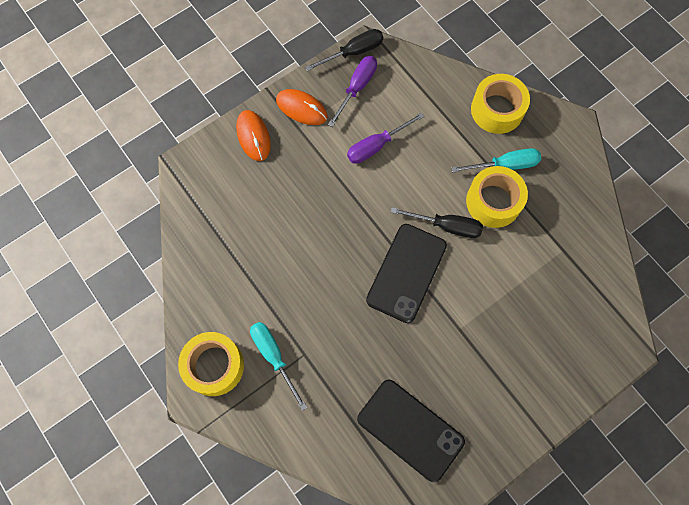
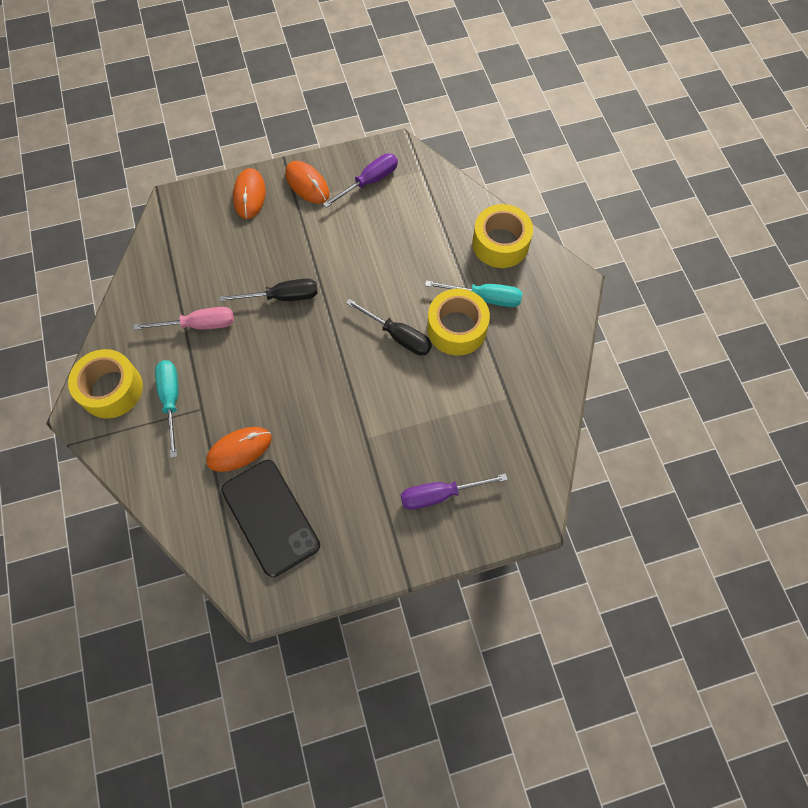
camera: 20 degrees right, 5 degrees down
(265, 277) = (199, 325): none -> pink screwdriver
(353, 52) = (381, 149): black screwdriver -> black screwdriver (282, 297)
(355, 379) = (239, 450): none -> orange mouse
(376, 146) = (363, 240): purple screwdriver -> purple screwdriver (440, 494)
(406, 273) = (337, 366): black phone -> none

